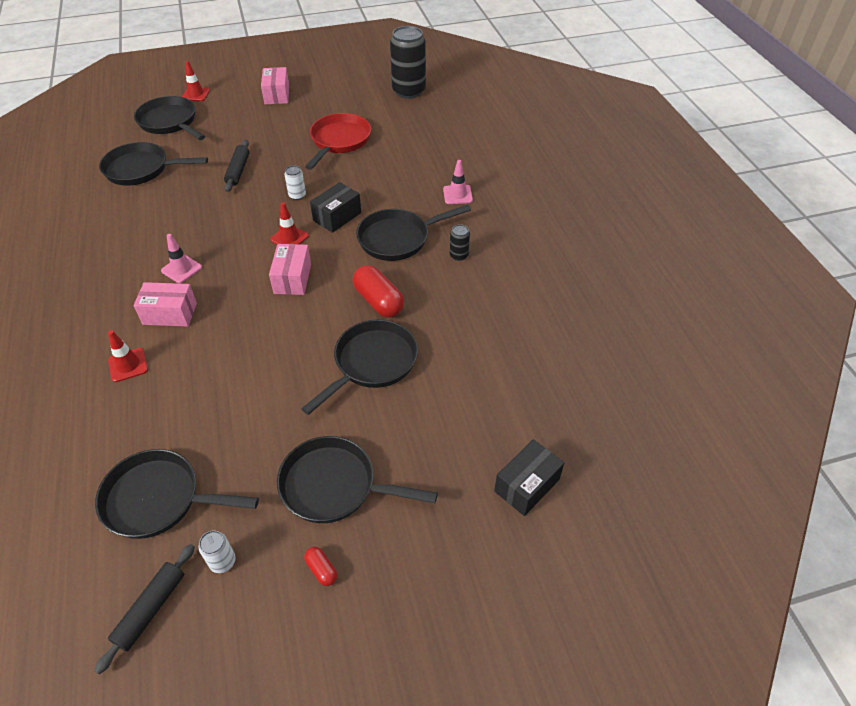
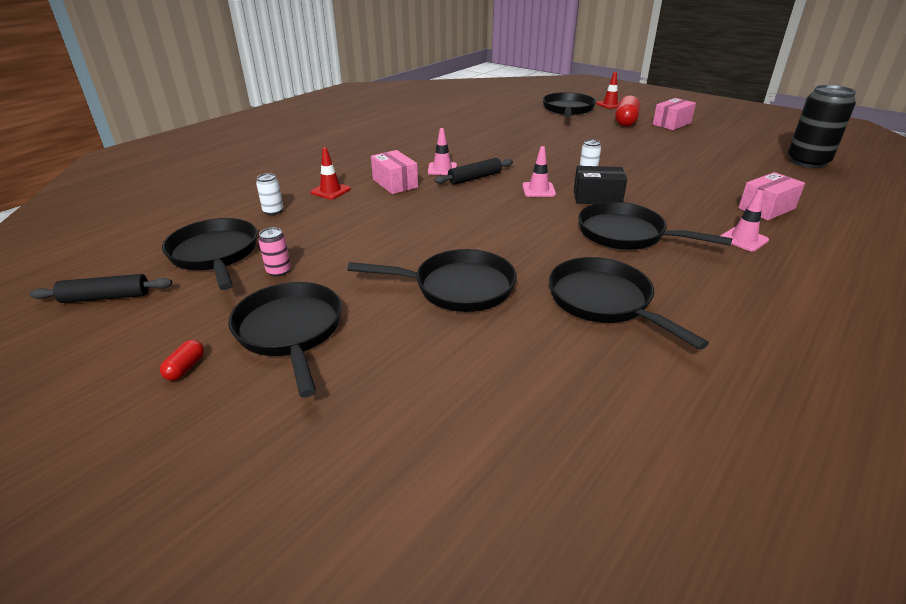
camera: 55 degrees right, 15 degrees down
(141, 169) = (509, 121): black pan -> black pan (604, 301)
(222, 561) = (168, 309): white can -> white can (273, 211)
(238, 170) = (569, 145): black rolling pin -> black rolling pin (475, 178)
(238, 461) = (279, 271): none -> pink can
(289, 238) = (538, 190): red traffic cone -> pink traffic cone
(292, 279) = (498, 210): pink box -> pink box (766, 208)
(339, 141) = (680, 162): red pan -> none
(378, 301) = (535, 258): red capsule -> red capsule (625, 121)
(459, 255) = (668, 275): black can -> none
(526, 485) = (407, 484): black box -> none

